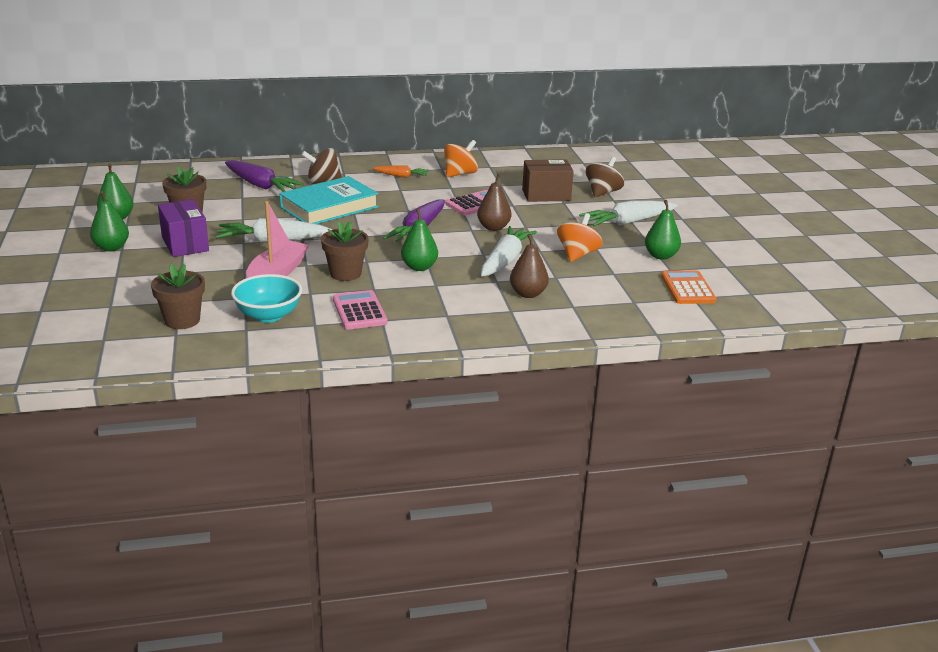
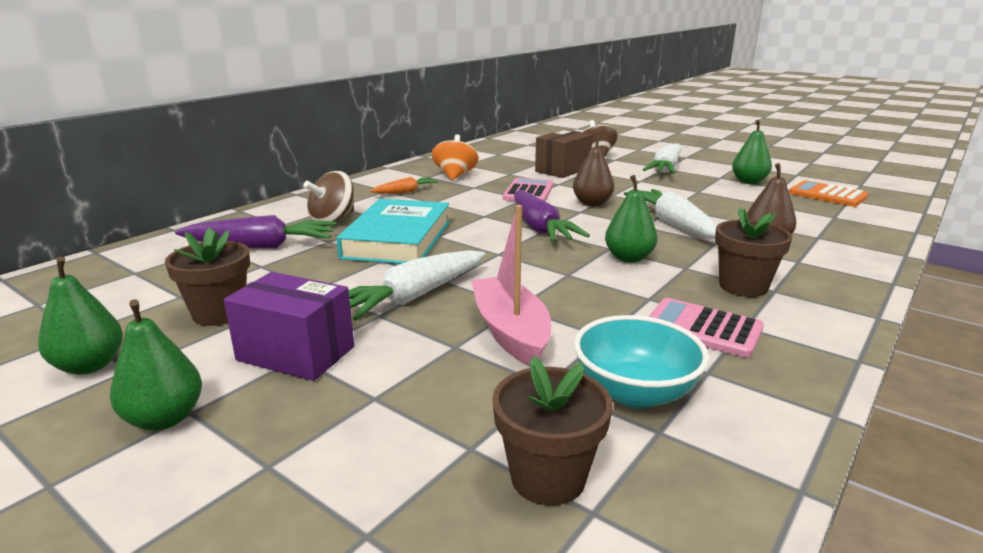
camera: 40 degrees left, 5 degrees down
(345, 273) = (582, 296): brown flower pot -> brown flower pot (743, 286)
(577, 254) = (703, 200): orange spinning top -> none

